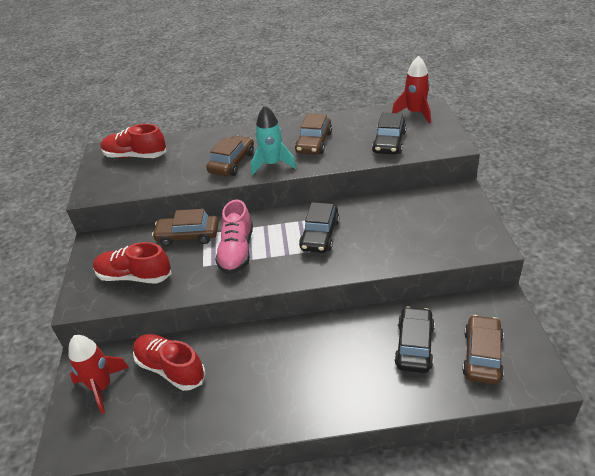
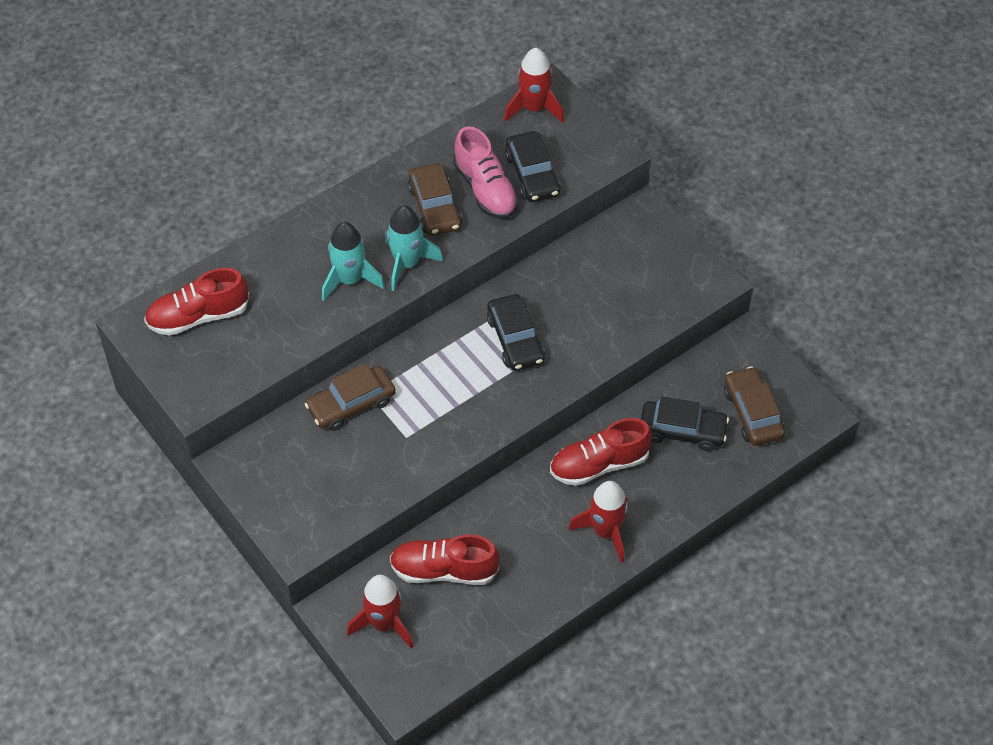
camera: 35 degrees left, 15 degrees up
(134, 276) = (333, 485): red shoe -> red shoe (599, 464)
(232, 162) = (350, 280): brown car -> turquoise rocket
(237, 251) = (432, 401): pink shoe -> pink shoe (485, 189)
(304, 394) = (605, 531): none -> red rocket
(414, 345) = (682, 431): black car -> black car turned 120 degrees clockwise

